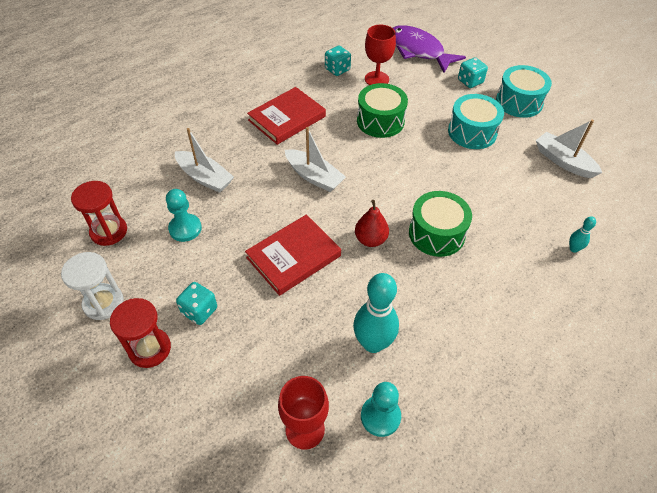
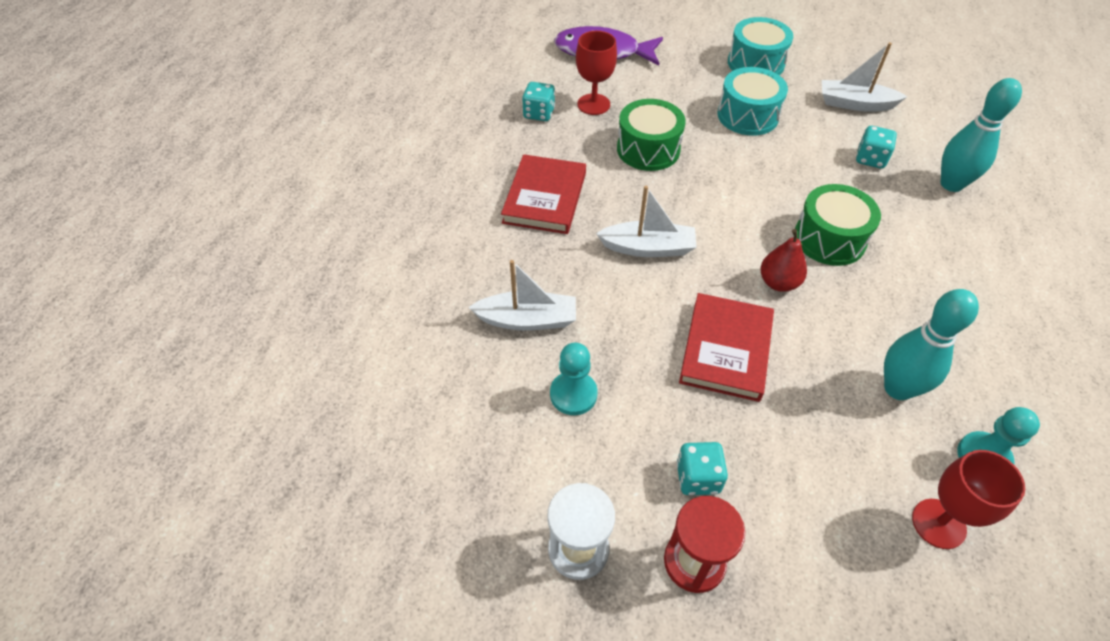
camera: 35 degrees left, 0 degrees up
(109, 231) = (483, 458): red hourglass -> none
(470, 81) = (689, 63): turquoise dice -> turquoise dice (870, 159)
(573, 249) = (951, 184): turquoise bowling pin -> turquoise bowling pin, size x2.15

